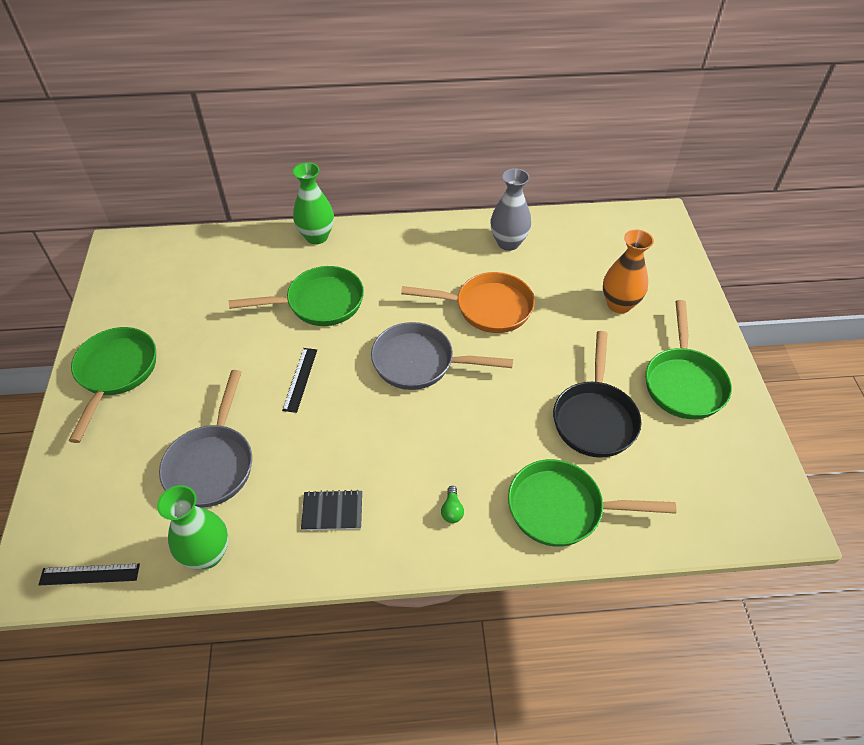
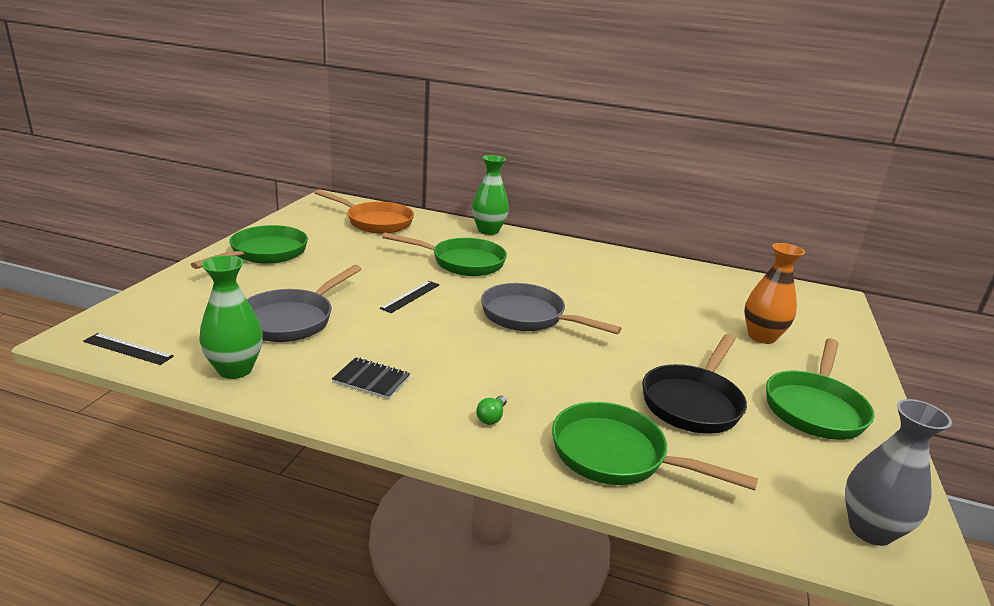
camera: 20 degrees right, 25 degrees down
(487, 308) = (618, 303): orange pan -> orange pan (375, 222)
(508, 243) = (663, 274): grey vase -> grey vase (870, 530)

